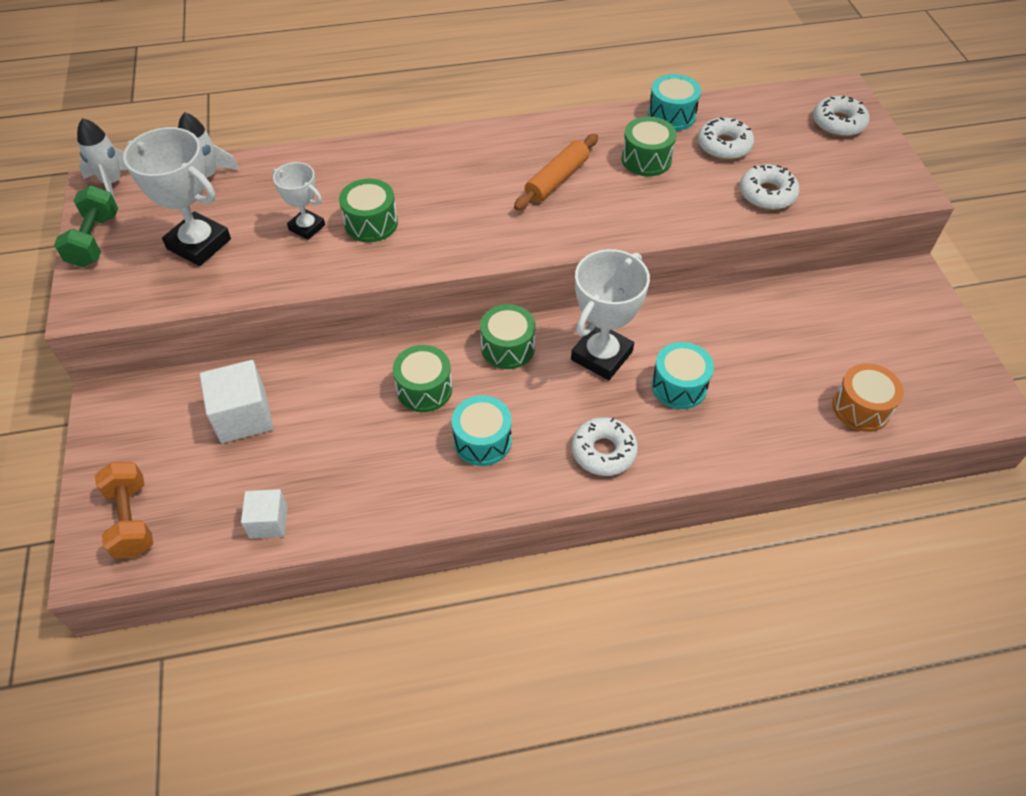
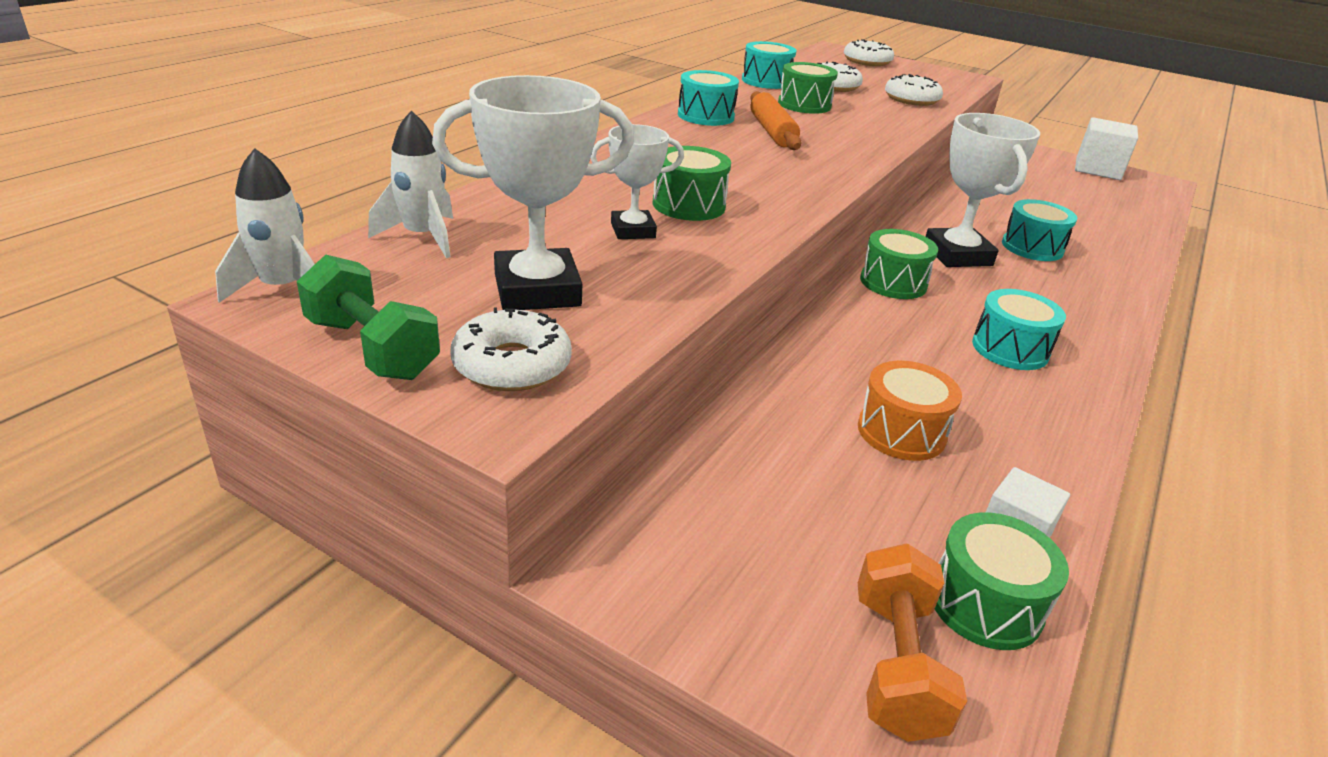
camera: 50 degrees left, 20 degrees down
(131, 519) = (896, 664): orange dumbbell -> orange dumbbell turned 75 degrees clockwise
(243, 416) = (798, 467): white cube -> white cube (1097, 169)
(424, 389) = (898, 343): green drum -> green drum (985, 604)
(538, 140) = (706, 116): none -> turquoise drum
(603, 451) = (1082, 306): white donut -> white donut (512, 365)
(861, 408) = (1124, 210): orange drum -> orange drum (901, 432)

